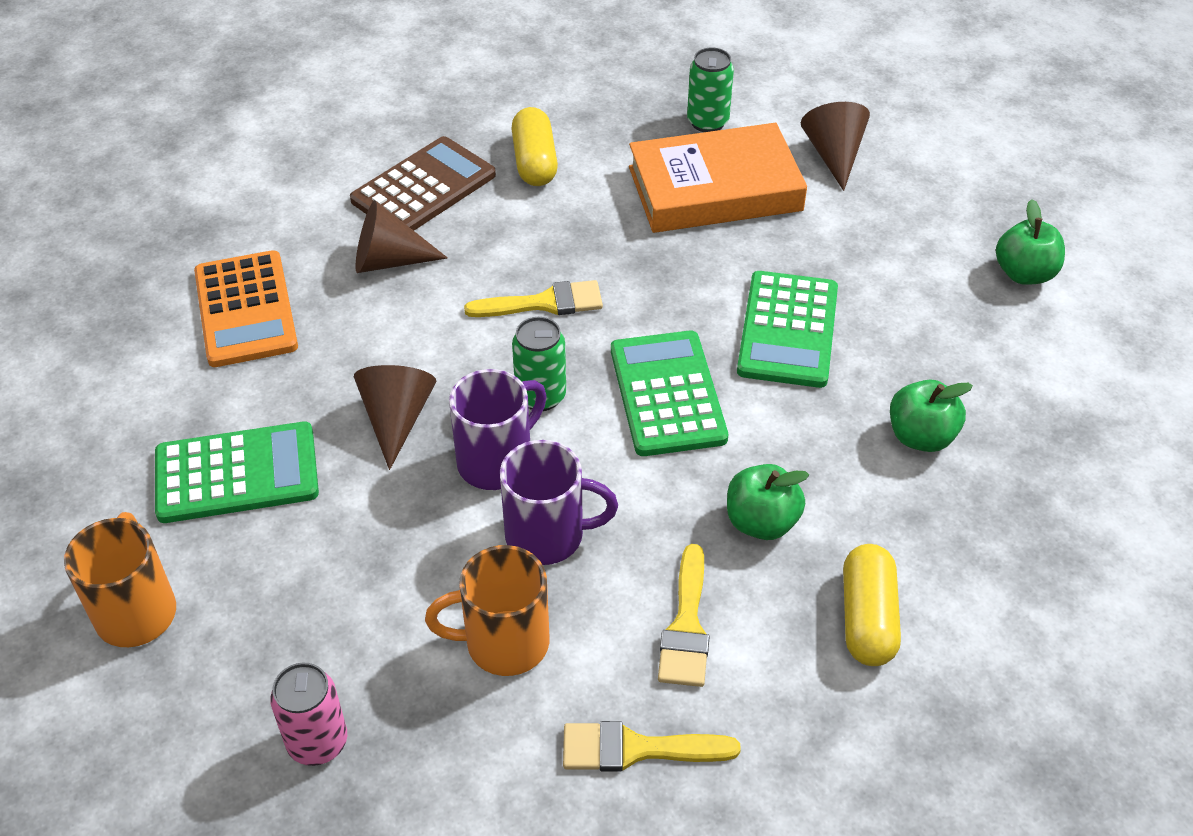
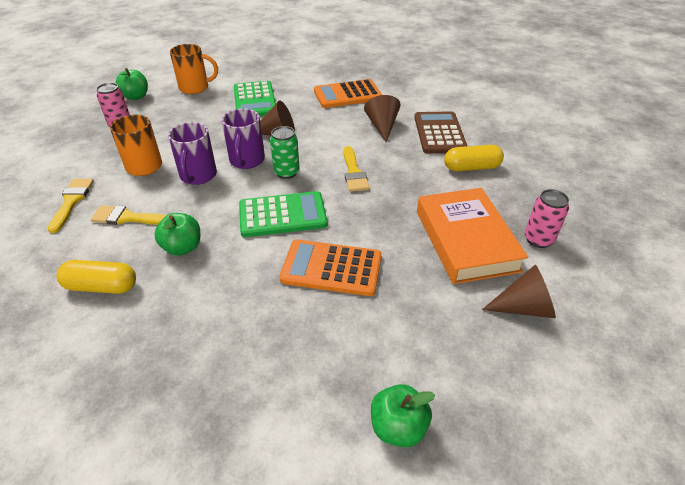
camera: 90 degrees right, 5 degrees down
(423, 188) = (439, 133): brown calculator -> brown calculator turned 135 degrees counterclockwise
(497, 461) = (247, 161): purple mug -> purple mug turned 45 degrees clockwise
(707, 122) = (538, 239): green can -> pink can
(788, 330) = (331, 268): green calculator -> orange calculator
(921, 436) = (228, 328): green apple -> green apple (136, 97)

